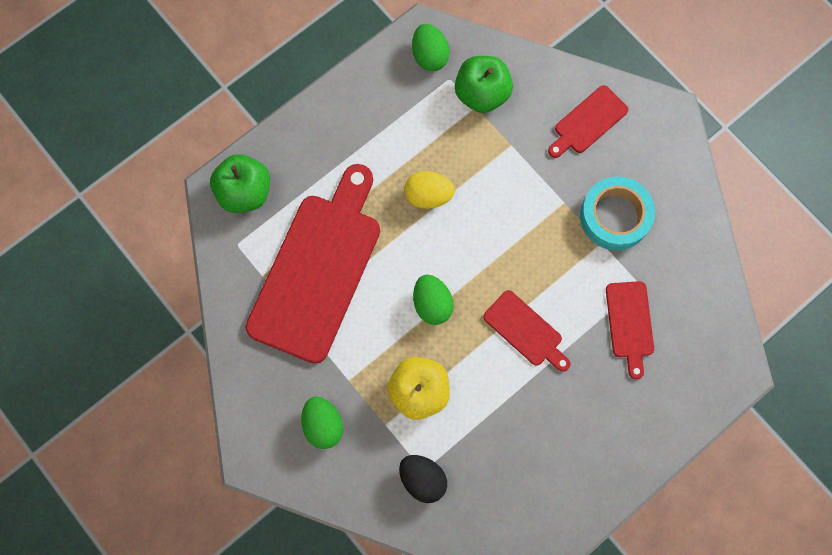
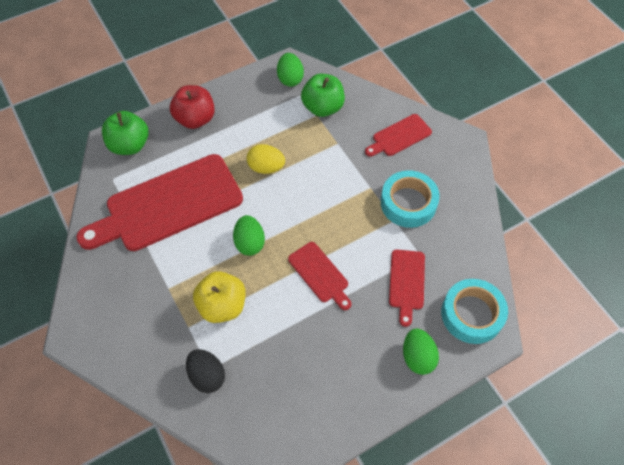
camera: 10 degrees right, 15 degrees down
(318, 269) = (168, 205): red cutting board -> red cutting board turned 150 degrees counterclockwise
(319, 139) = (195, 119): none -> red apple
(323, 425) = (138, 318): green egg -> green egg (417, 357)
(711, 350) = (472, 314): none -> turquoise tape

